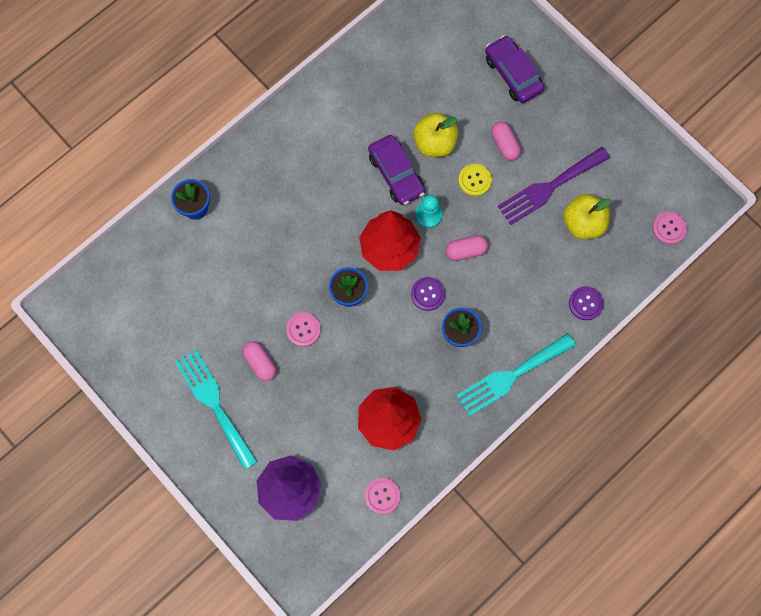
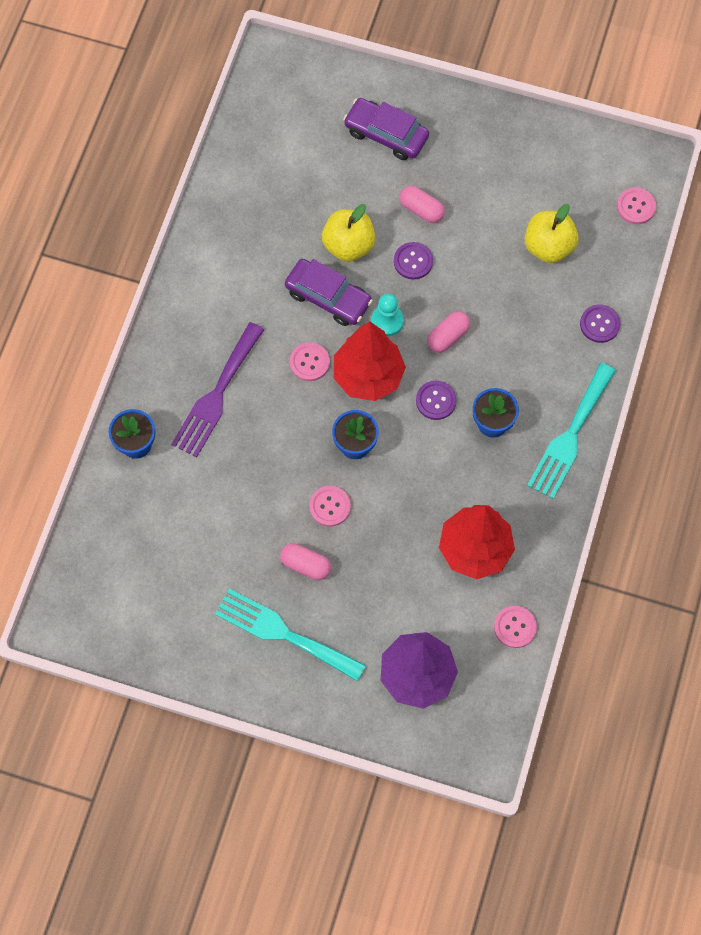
camera: 30 degrees left, 5 degrees down
(353, 215) = (309, 362): none -> pink button
(474, 180) = (413, 261): yellow button -> purple button
(549, 187) = (493, 228): purple fork -> purple fork (217, 395)

